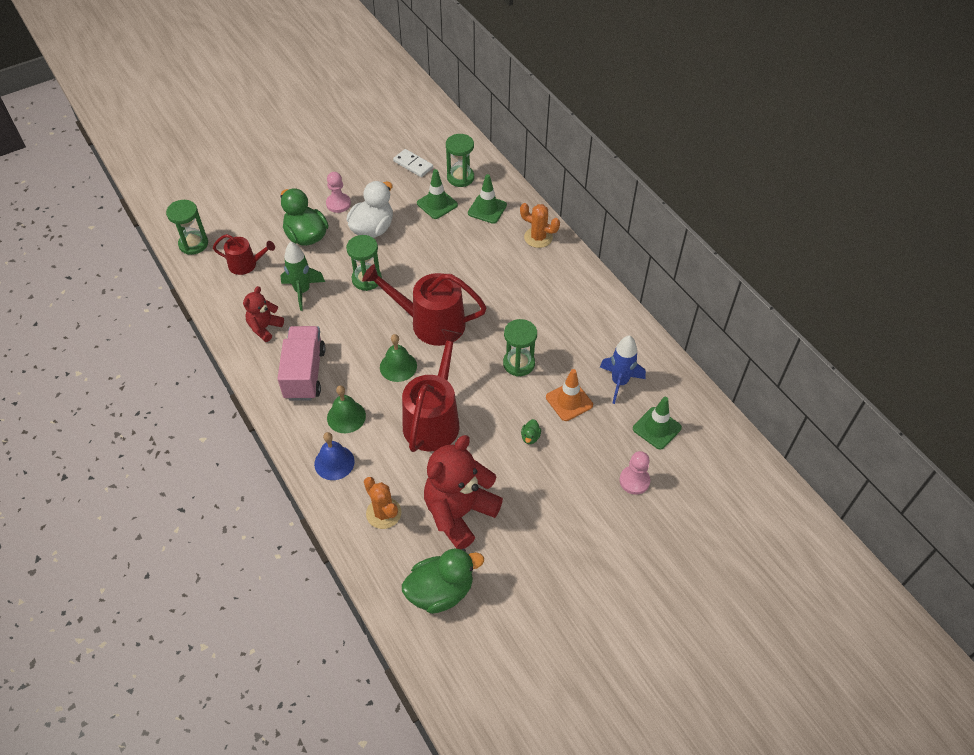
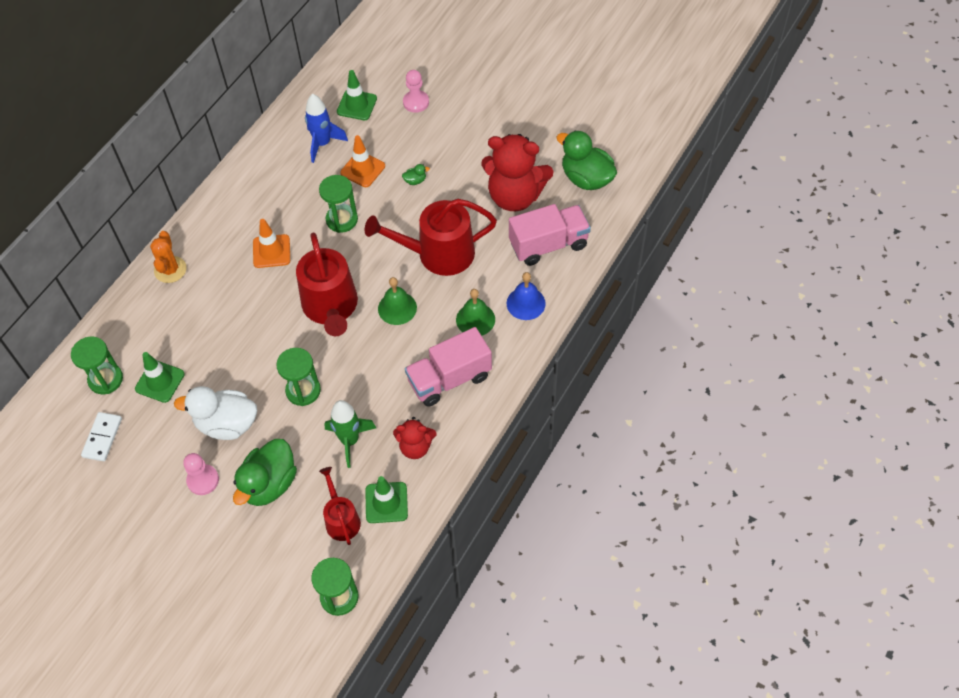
camera: 115 degrees left, 5 degrees up
(383, 513) = (548, 244): orange cactus -> pink truck
(487, 209) = (147, 331): green traffic cone -> green traffic cone (386, 502)
(515, 304) = (271, 251): none -> orange traffic cone

